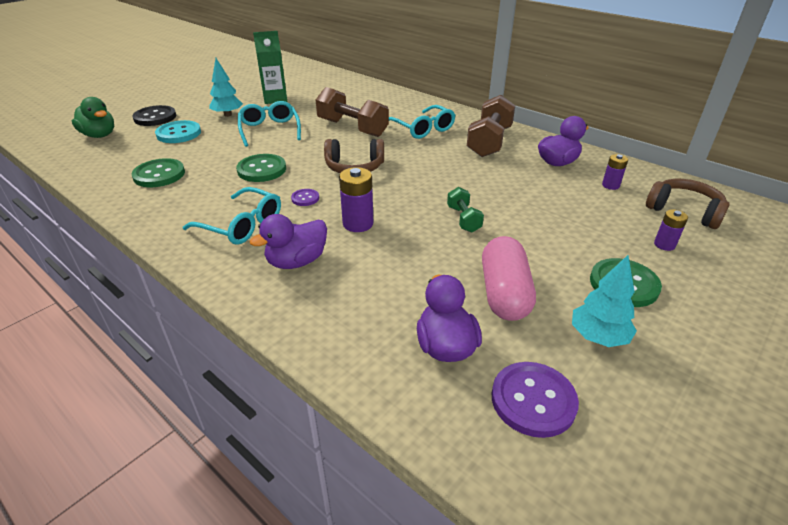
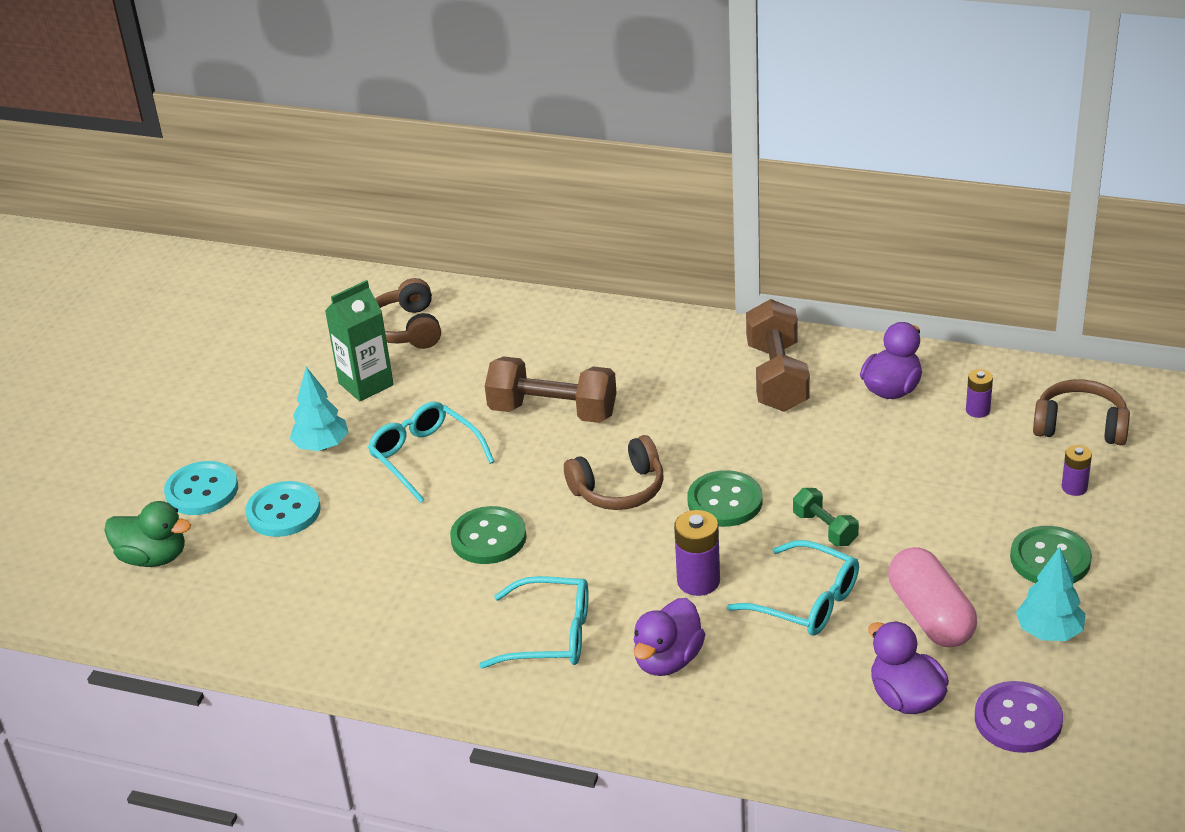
camera: 20 degrees left, 0 degrees up
(155, 117) = (202, 491): black button -> turquoise button
(159, 175) = (344, 597): green button -> green button (725, 501)
(305, 198) = (596, 565): purple button -> none
(316, 85) = (406, 329): none -> brown headphones
(422, 129) = (661, 380): turquoise glasses -> turquoise glasses (805, 601)

